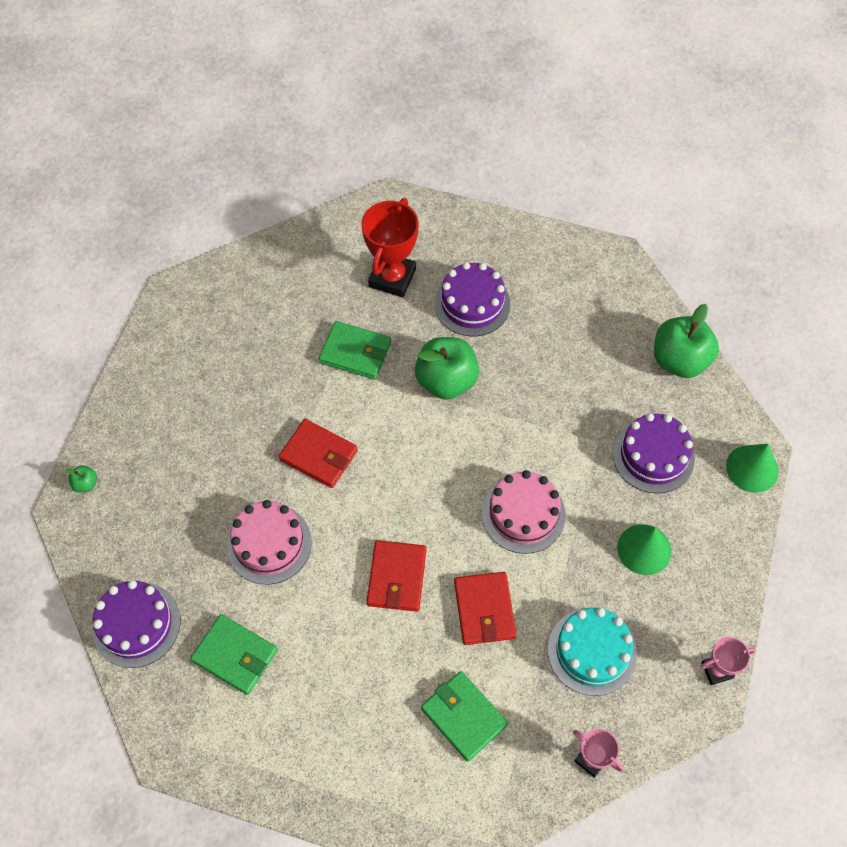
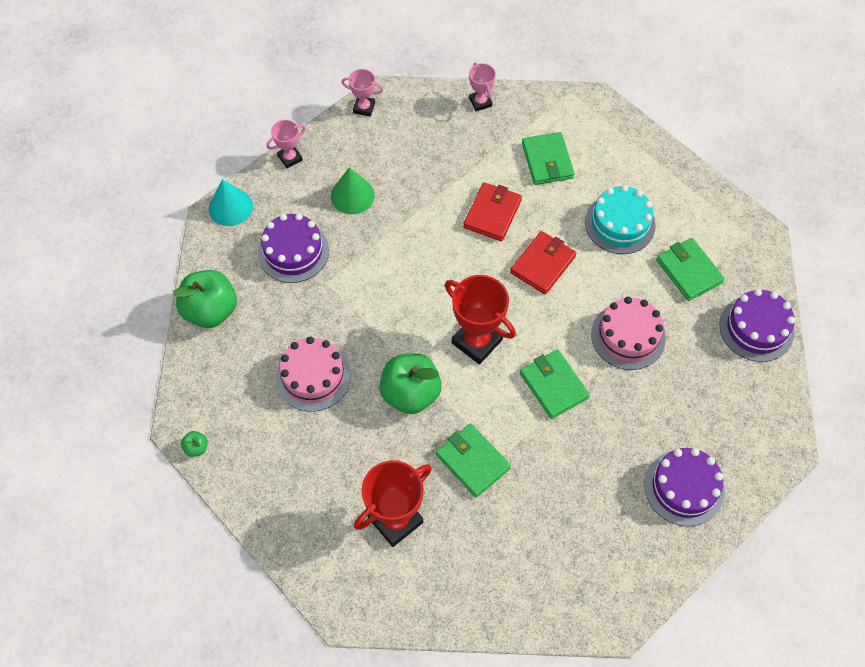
camera: 150 degrees left, 0 degrees up
(86, 484) = (763, 462): green apple -> green apple (196, 448)
(318, 455) = (553, 385): red wallet -> green wallet
(416, 460) = (477, 341): none -> red trophy
(472, 303) = (341, 453): purple cake -> purple cake (684, 487)
(523, 514) = (421, 260): pink cake -> pink cake (313, 376)
(592, 651) = (436, 155): turquoise cake -> turquoise cake (620, 224)
(742, 557) = (290, 158): none -> pink trophy
(752, 468) = (230, 207): green cone -> turquoise cone

